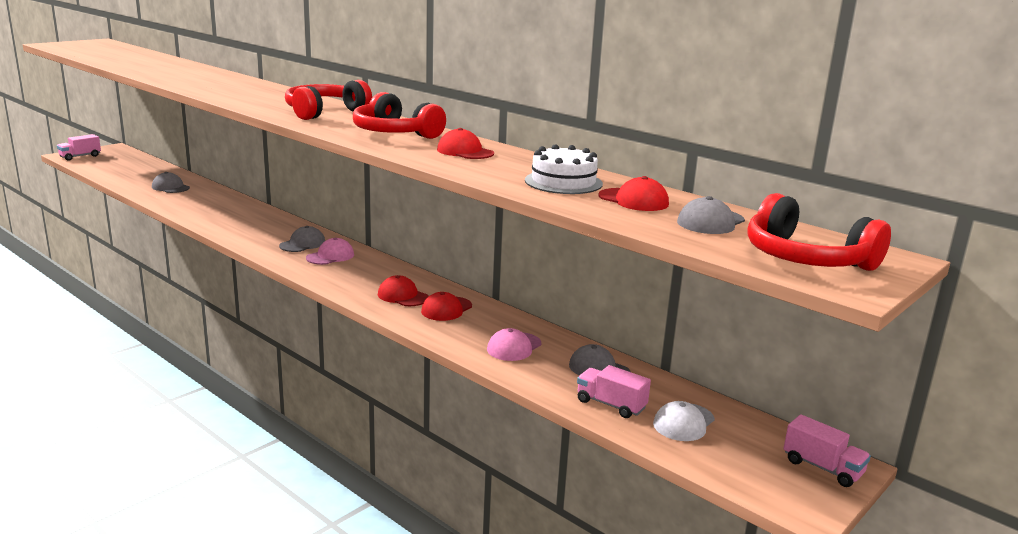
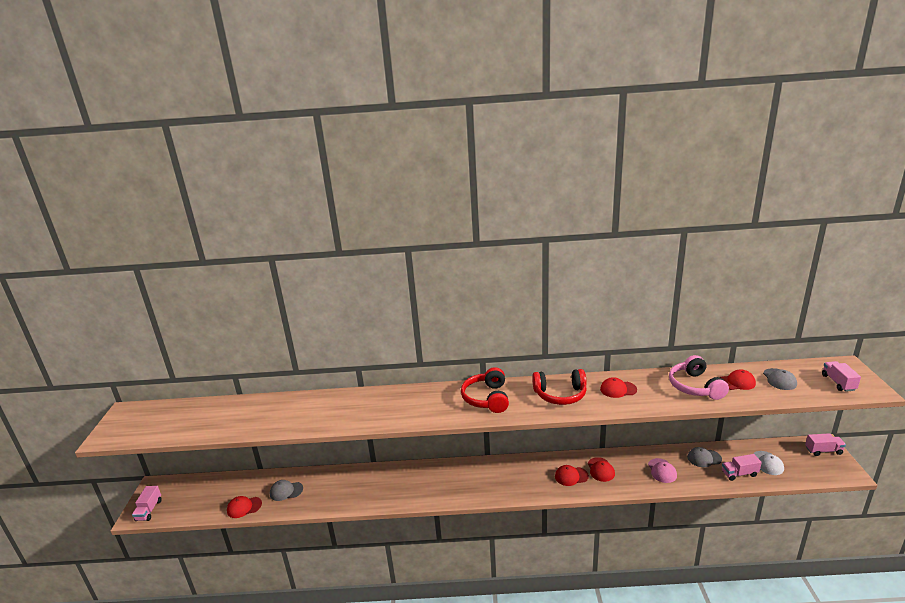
camera: 40 degrees left, 5 degrees up
(126, 181) = (244, 507): none -> red cap
(302, 244) = (459, 478): grey cap -> none
(330, 256) = (489, 476): pink cap -> none
(563, 182) = (695, 386): white cake -> pink headphones
(806, 259) = (838, 382): red headphones -> pink truck

